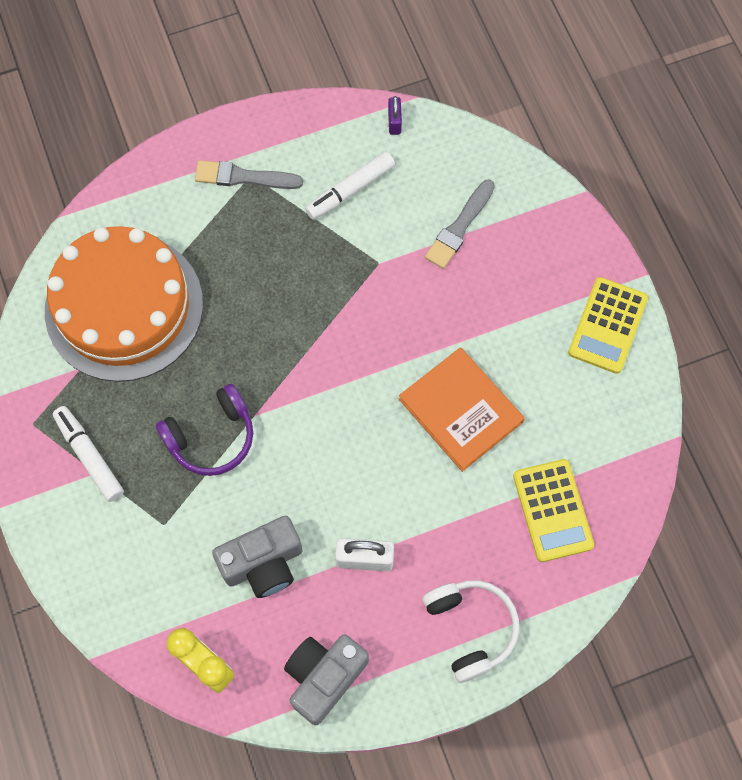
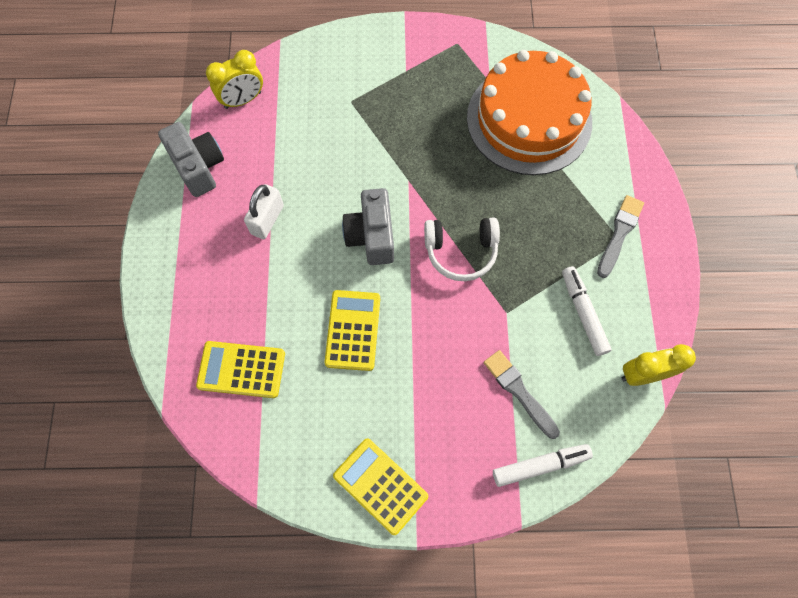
camera: 110 degrees right, 0 degrees up
(89, 456) = (419, 70): white marker -> white marker (539, 465)
(211, 437) = (403, 148): purple headphones -> none
(263, 563) = (295, 154): grey camera -> grey camera (371, 236)
(394, 122) = (642, 374): purple padlock -> yellow clock
(461, 410) = (353, 330): orange book -> yellow calculator
(471, 628) = (183, 274): white headphones -> white headphones (461, 251)

